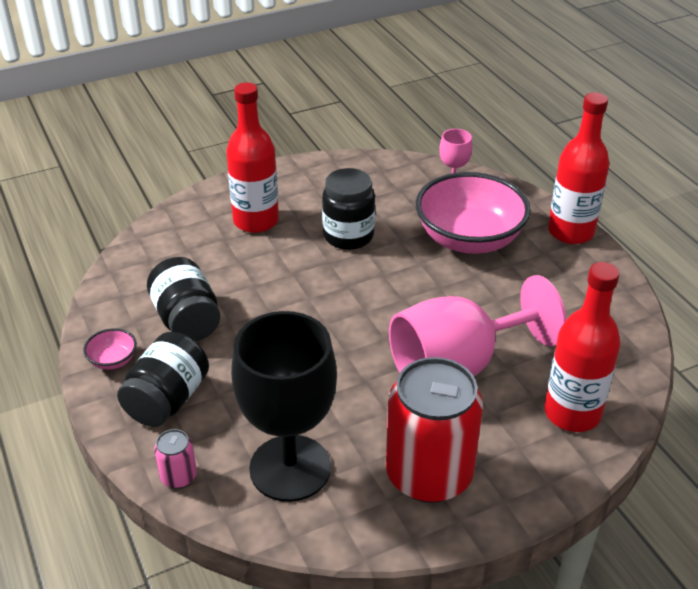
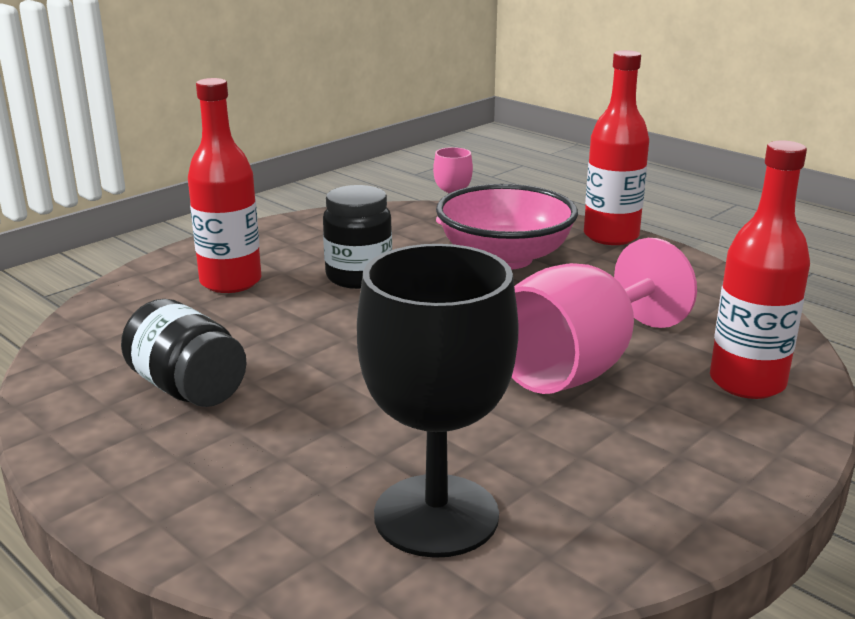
camera: 20 degrees left, 15 degrees down
(113, 360) = (96, 452): pink bowl -> none
(167, 400) = (205, 478): black jar -> none
(178, 476) = (272, 565): pink can -> none
(429, 474) = (628, 478): red can -> none

